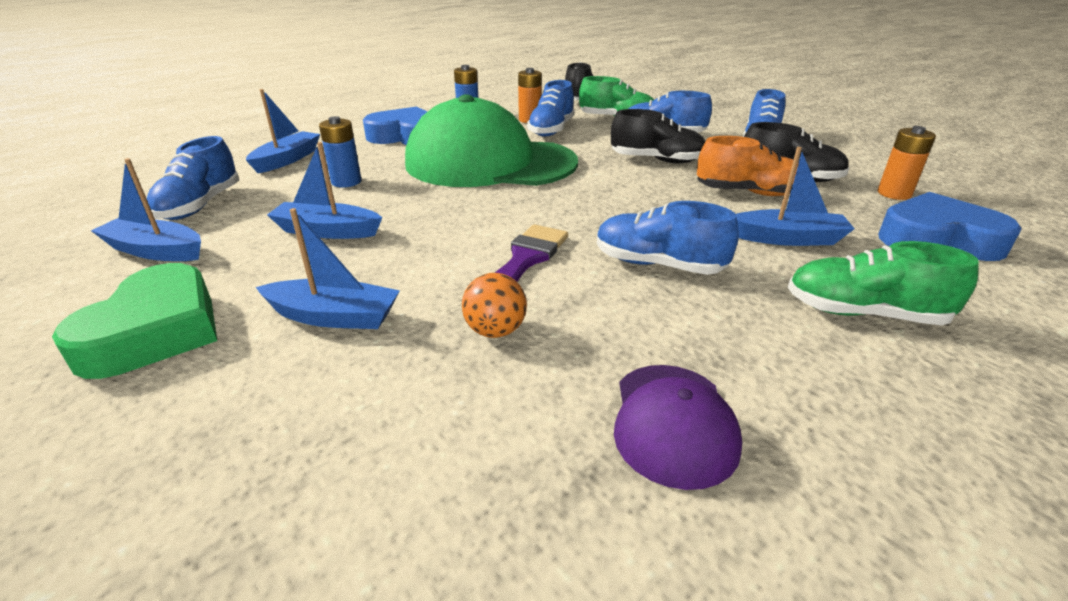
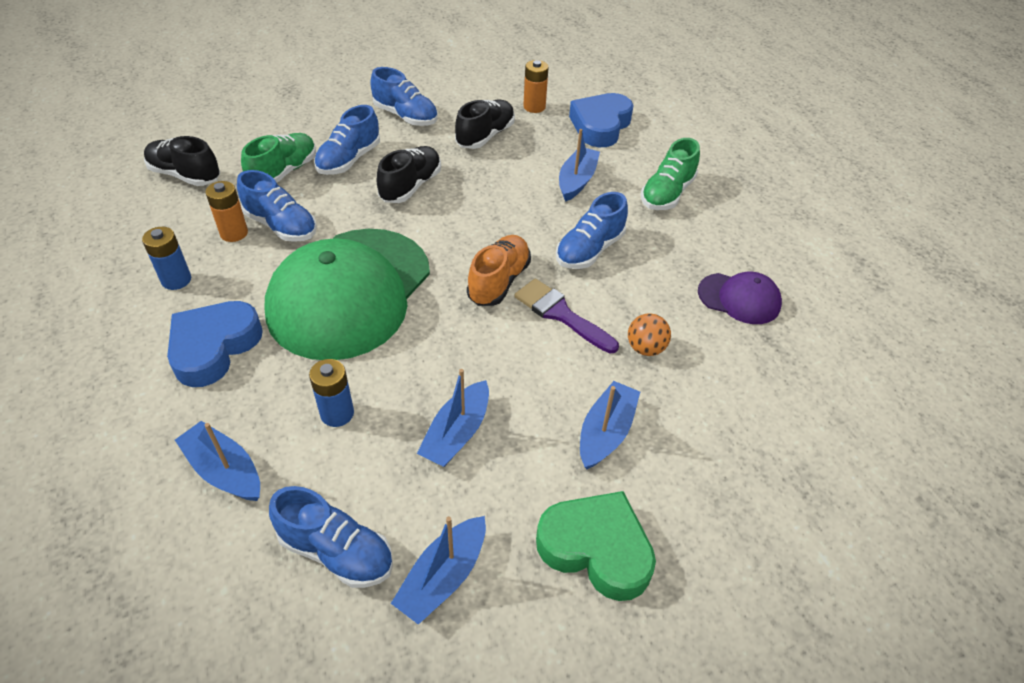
camera: 75 degrees left, 15 degrees up
(748, 193) = (501, 166): orange shoe -> orange shoe (499, 281)

